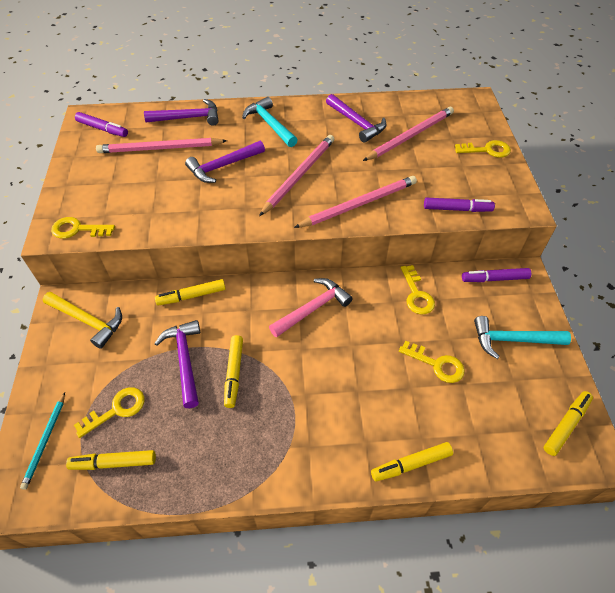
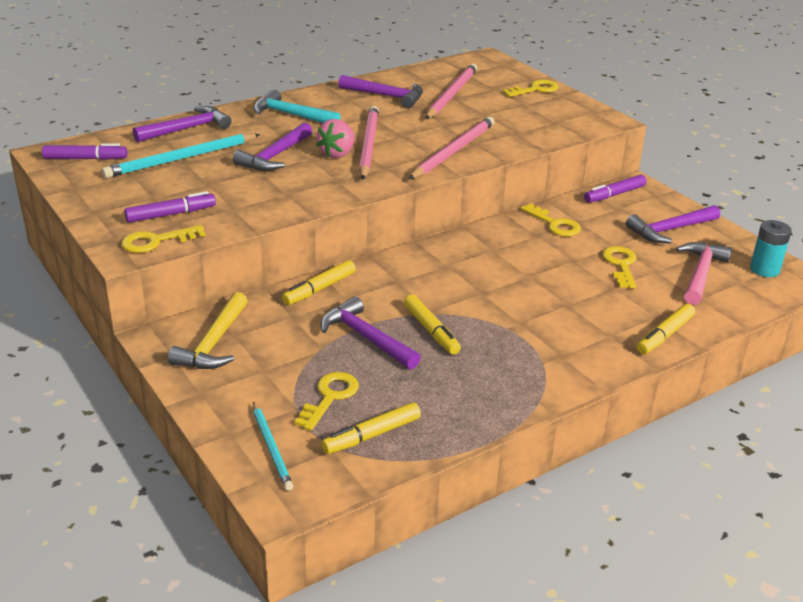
camera: 30 degrees left, 20 degrees down
(87, 321) = (214, 343): yellow hammer -> yellow hammer turned 105 degrees clockwise
(160, 148) = (181, 159): pink pencil -> turquoise pencil
(268, 178) = (337, 154): none -> pink strawberry
(313, 309) = (463, 262): pink hammer -> pink hammer (700, 274)
(436, 364) = (620, 265): yellow key -> yellow key turned 90 degrees counterclockwise
(457, 209) = (550, 133): purple marker -> purple marker (170, 214)
(513, 340) = (670, 230): turquoise hammer -> purple hammer
(566, 425) = (764, 270): yellow marker -> turquoise battery

